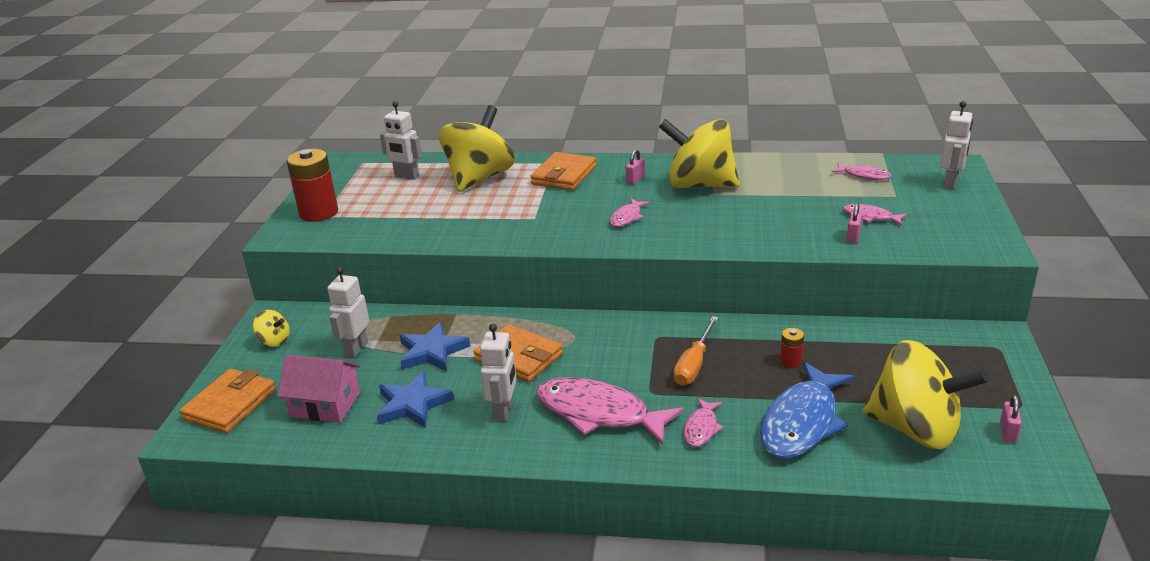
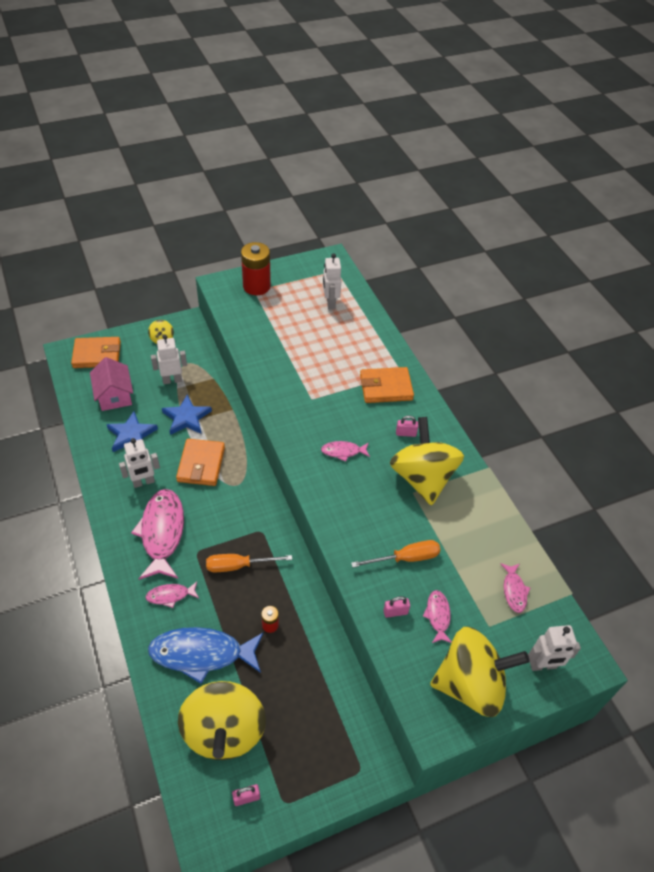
camera: 55 degrees right, 20 degrees up
(479, 178) = (352, 342): yellow spinning top -> yellow spinning top (470, 684)
(792, 216) = (406, 558): none -> orange screwdriver

